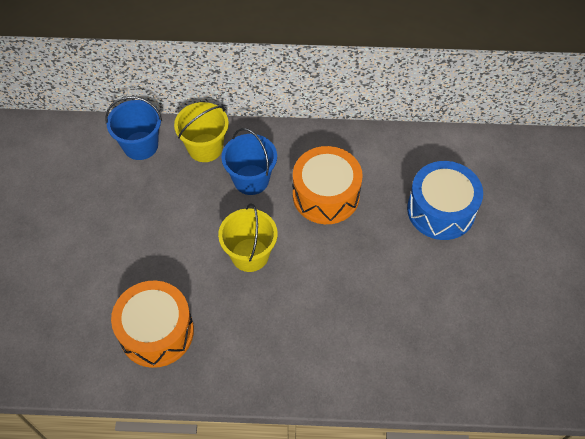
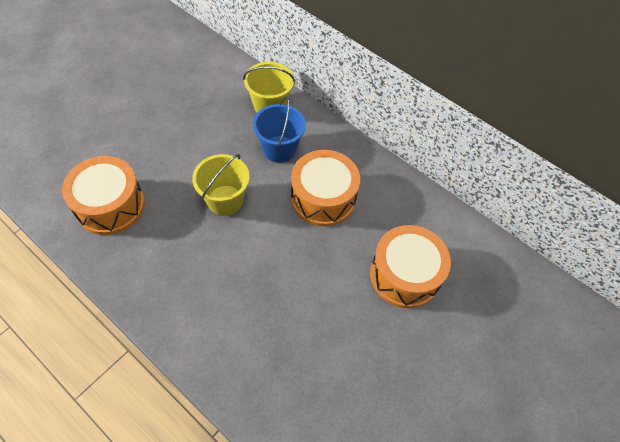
camera: 35 degrees right, 0 degrees up
(140, 145) = (228, 76): blue bucket -> none
(441, 210) = (405, 275): blue drum -> orange drum

